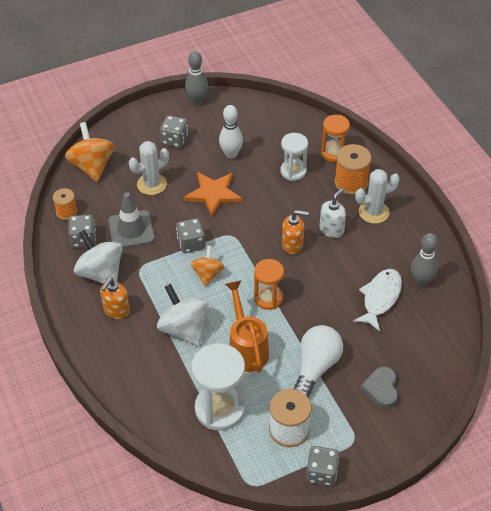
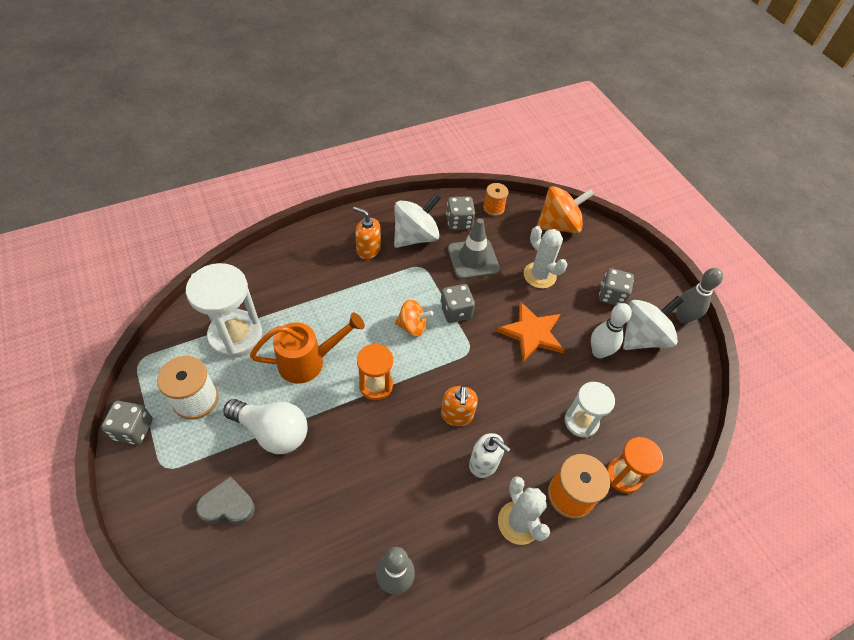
camera: 85 degrees right, 5 degrees up
(184, 329) = (340, 305): white spinning top -> white spinning top (643, 337)
(380, 298) = (369, 517): white fish -> none

